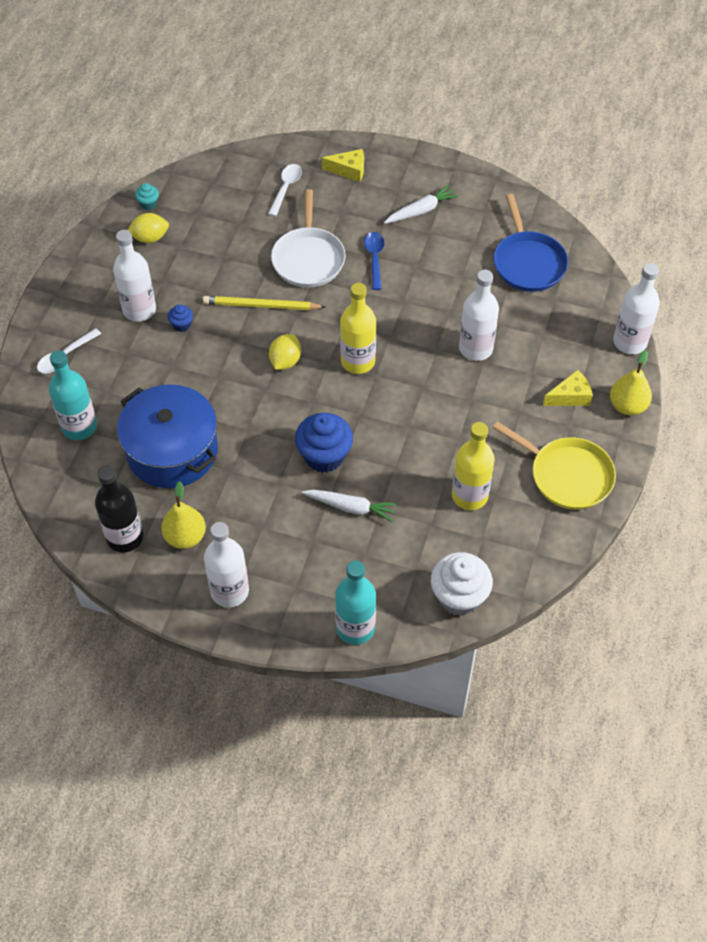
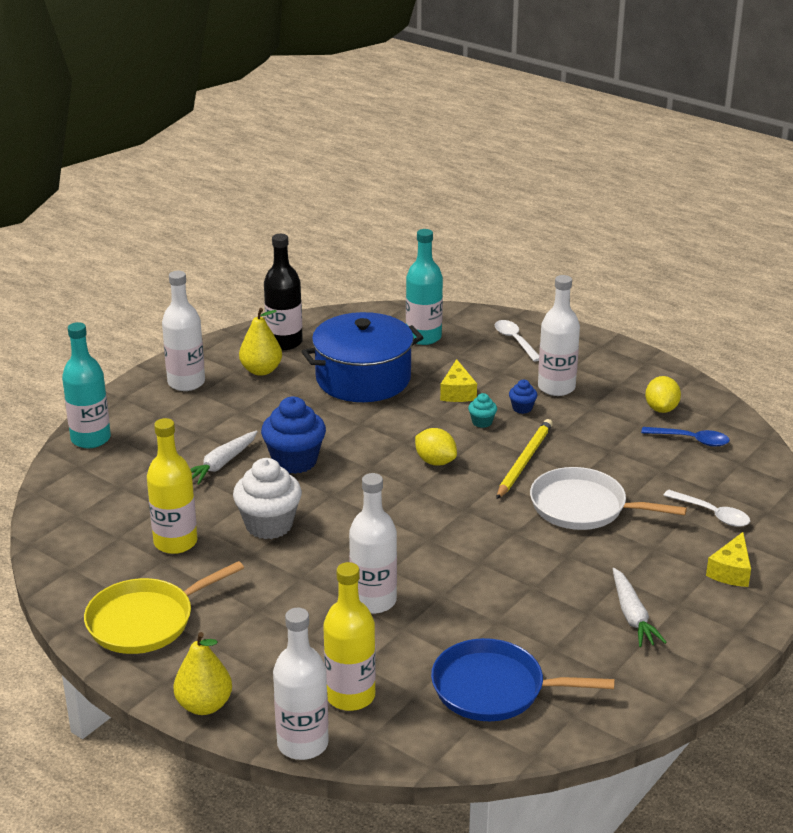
camera: 110 degrees right, 25 degrees down
(148, 204) = (716, 416): turquoise cupcake -> turquoise cupcake (482, 422)
(358, 361) = (406, 509): yellow bottle -> yellow bottle (350, 696)
(374, 258) = (561, 556): blue spoon -> blue spoon (691, 440)
(459, 597) = (67, 505): white cupcake -> white cupcake (269, 525)
(570, 396) = (252, 658): yellow cheese -> yellow cheese (457, 392)

